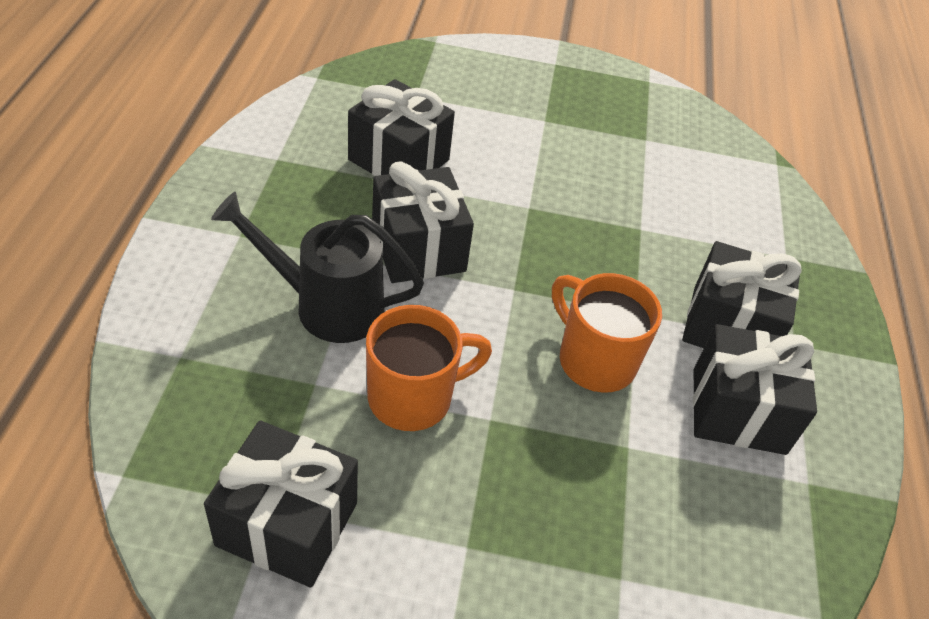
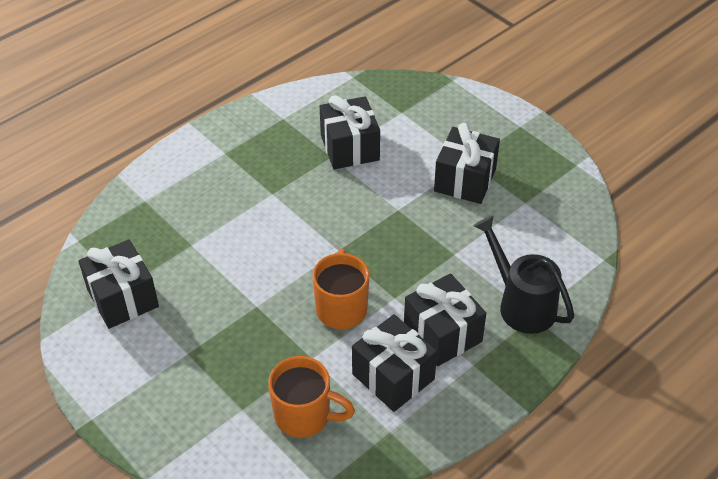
camera: 45 degrees right, 0 degrees up
(326, 305) = (233, 209): black watering can -> black watering can (521, 304)
(413, 397) = (230, 275): orange mug -> orange mug (304, 416)
(418, 248) = (309, 203): black gift -> black gift (465, 180)

